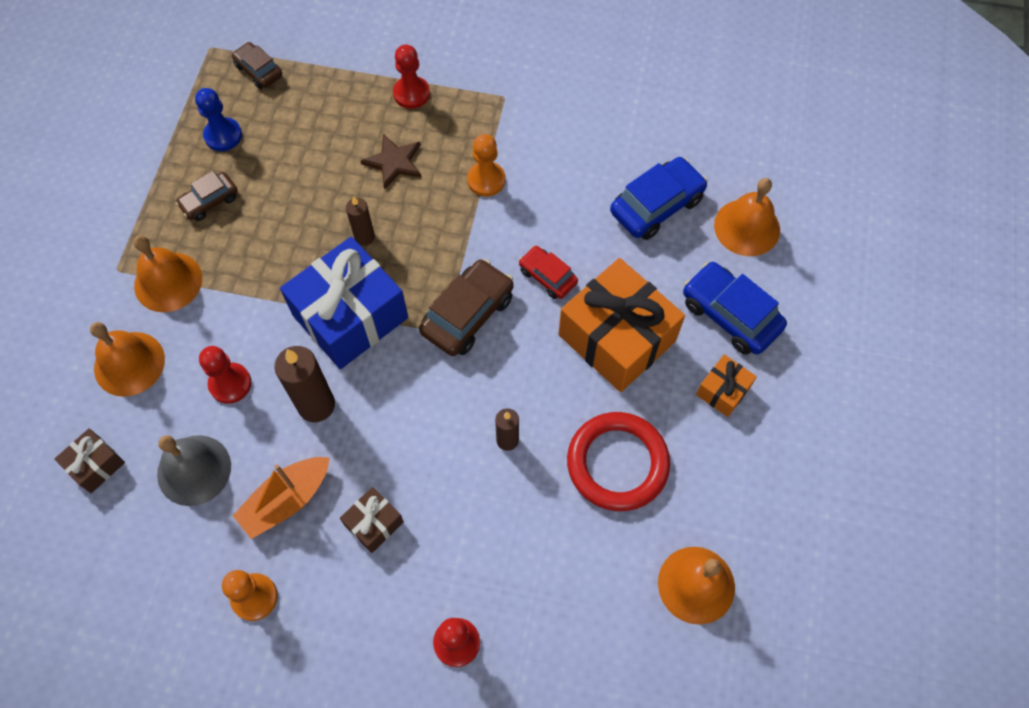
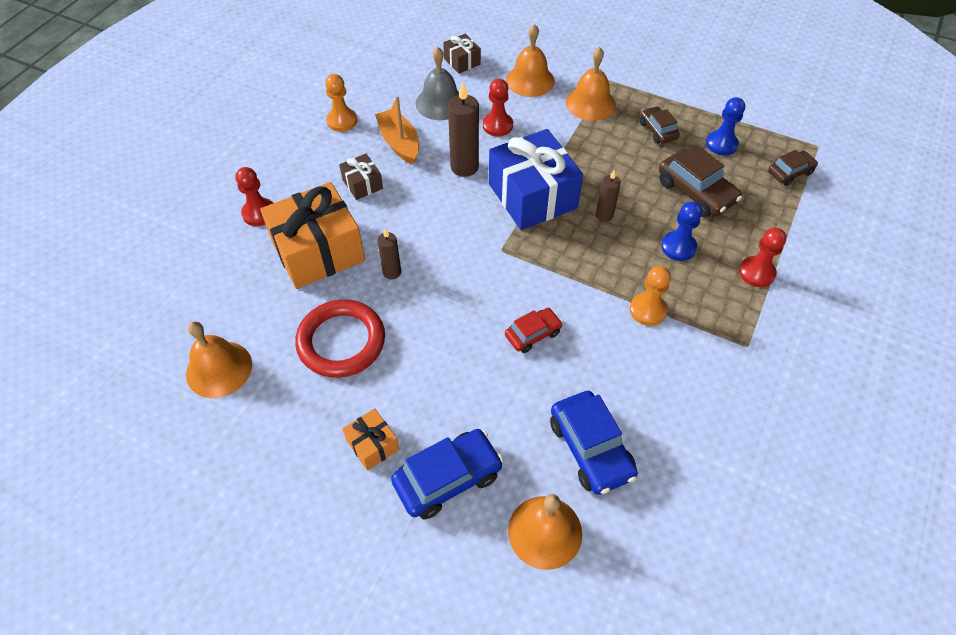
camera: 105 degrees right, 10 degrees down
(394, 162) = (678, 247): brown star -> blue pawn
(467, 314) = (512, 269): brown car -> brown car (696, 192)
(616, 338) = (455, 372): orange gift -> orange gift (318, 251)

